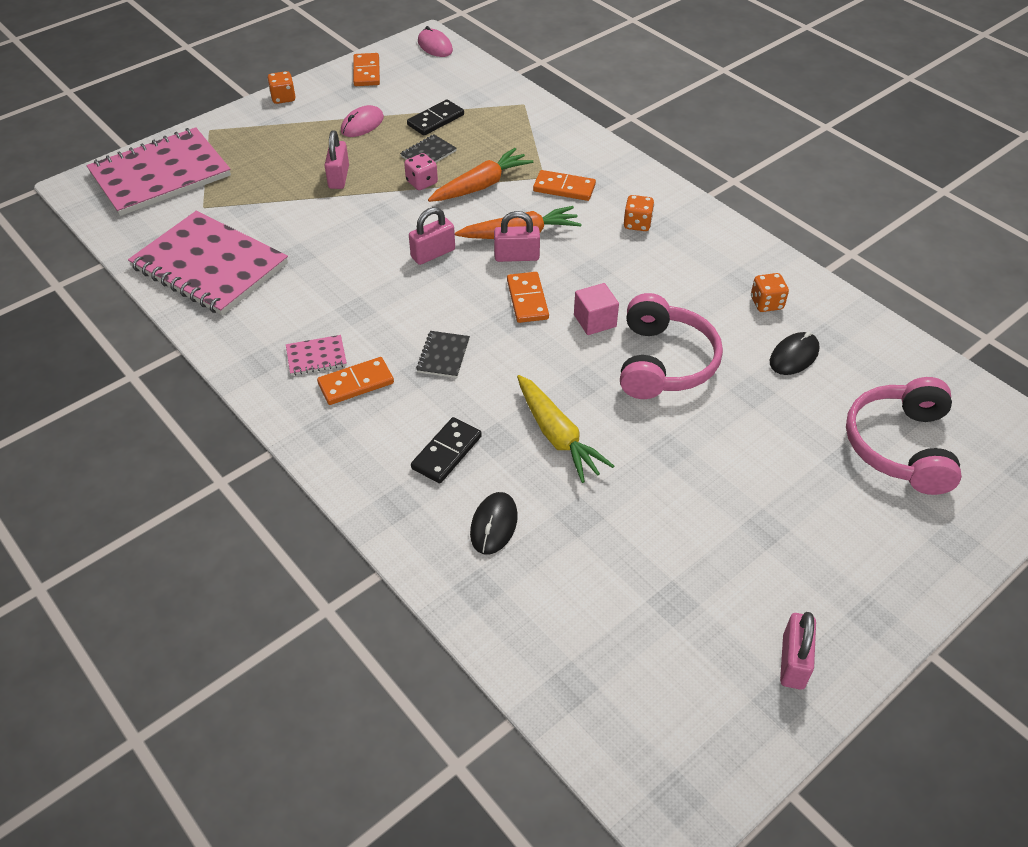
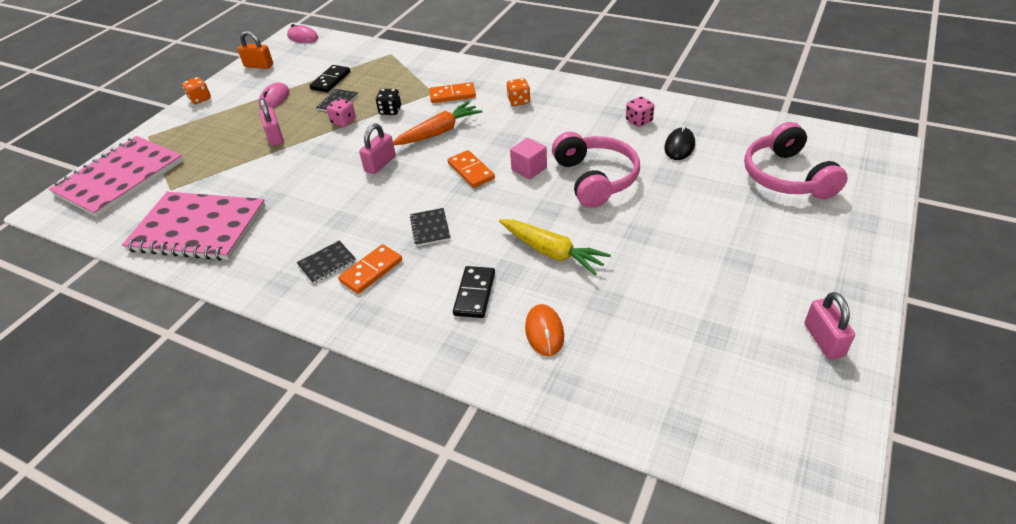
camera: 20 degrees left, 5 degrees down
(316, 357) = (327, 263): pink notebook -> black notebook
(366, 72) = (259, 66): orange domino -> orange padlock
(481, 186) = (390, 111): orange carrot -> black dice
(494, 525) = (544, 331): black mouse -> orange mouse
(516, 256) = (445, 146): pink padlock -> none
(766, 303) = (639, 121): orange dice -> pink dice

